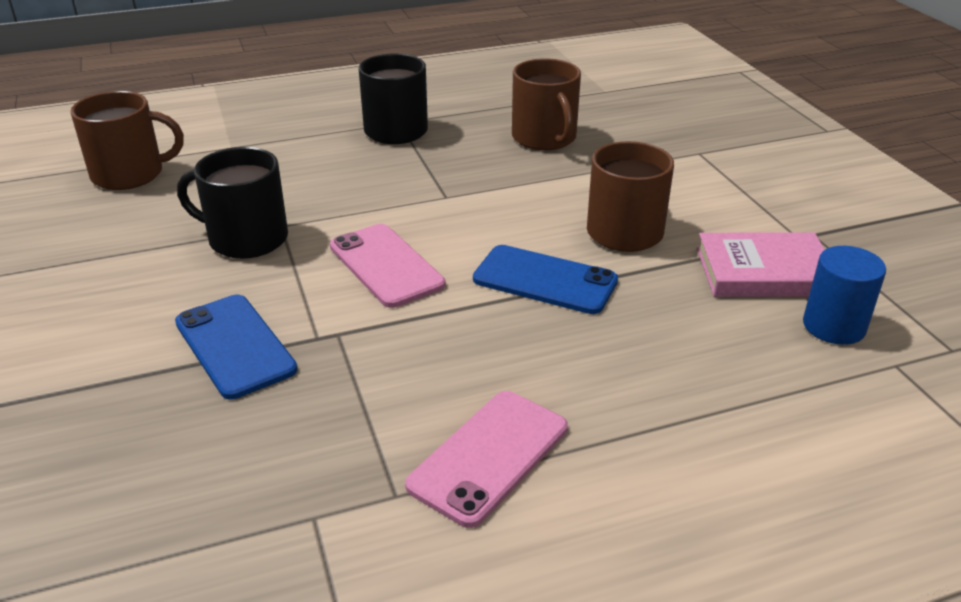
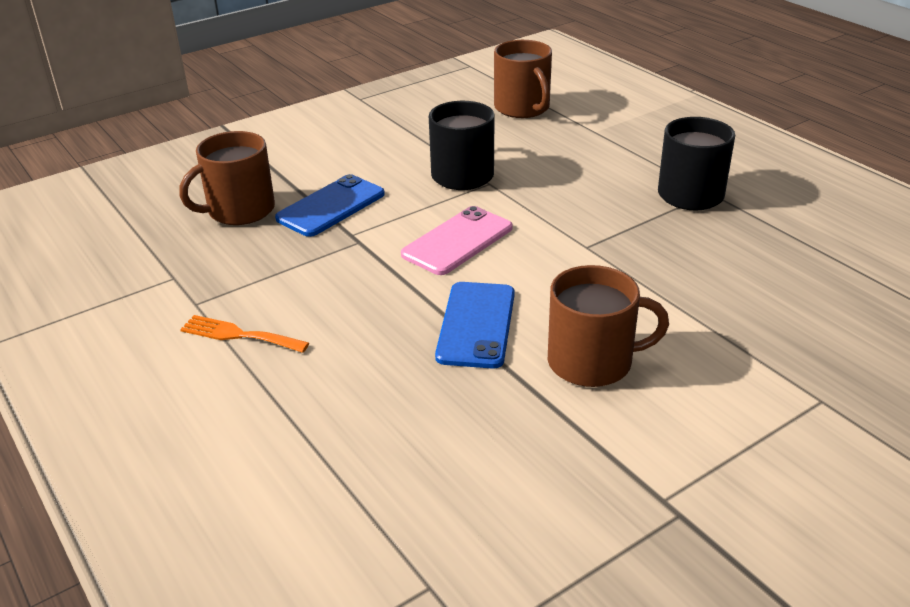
camera: 75 degrees right, 0 degrees up
(489, 456) = (239, 335): pink phone -> orange fork
(544, 138) = (755, 281): brown mug -> brown mug (239, 210)
(764, 272) = (567, 472): pink book -> none
(834, 326) = (484, 533): blue cylinder -> none

